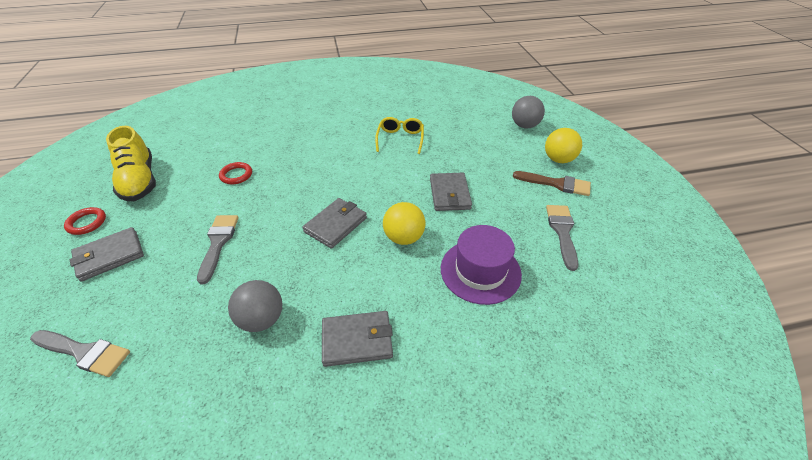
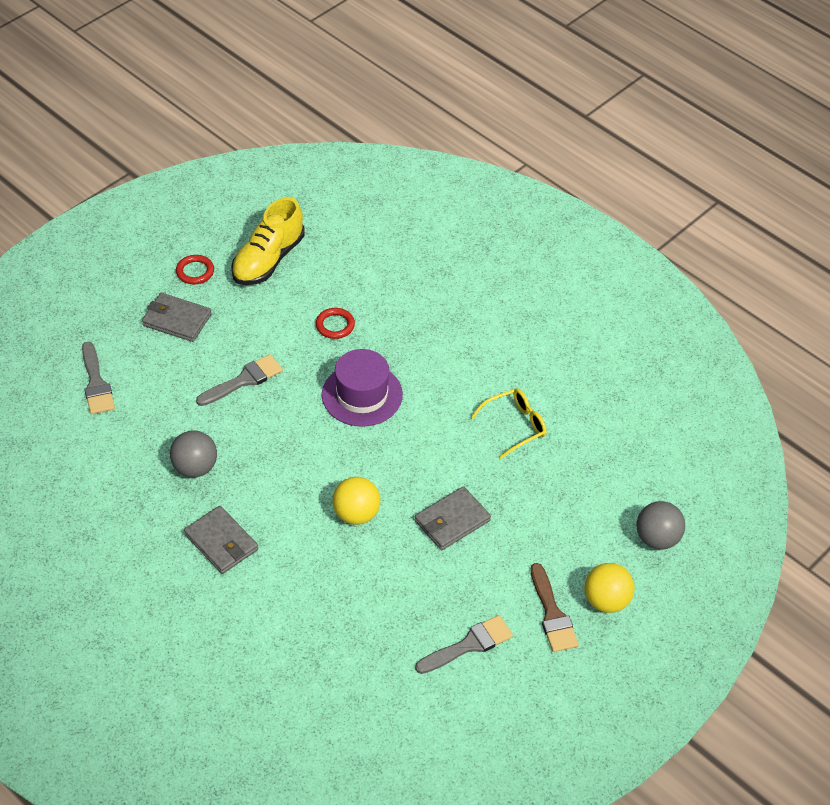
camera: 55 degrees right, 5 degrees up
(336, 225) = (331, 451): grey wallet -> none
(480, 271) = (359, 595): purple hat -> purple hat (362, 395)

